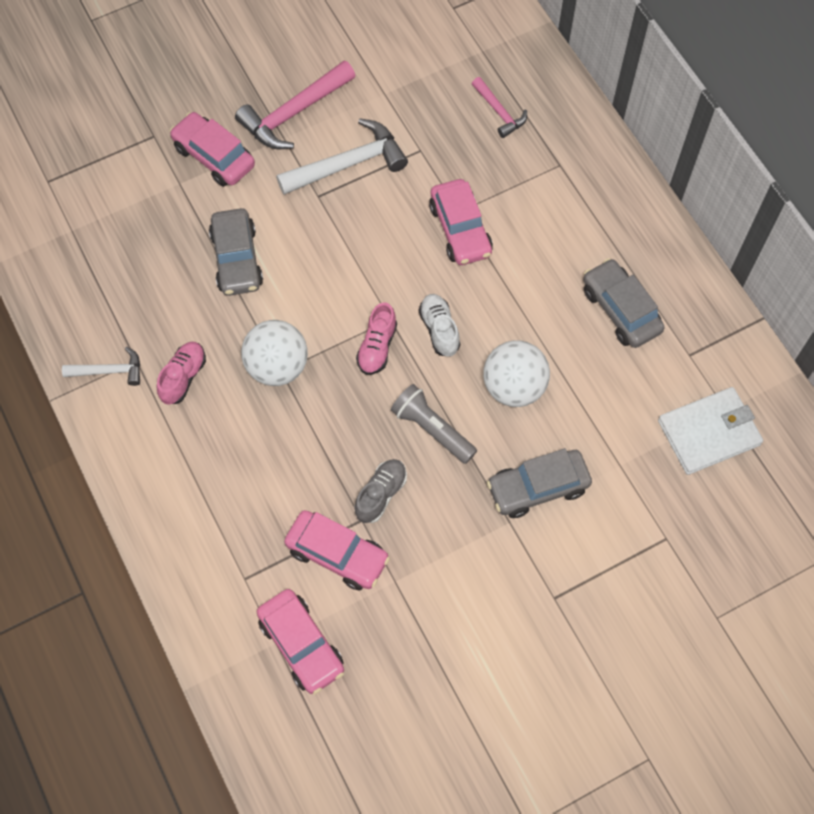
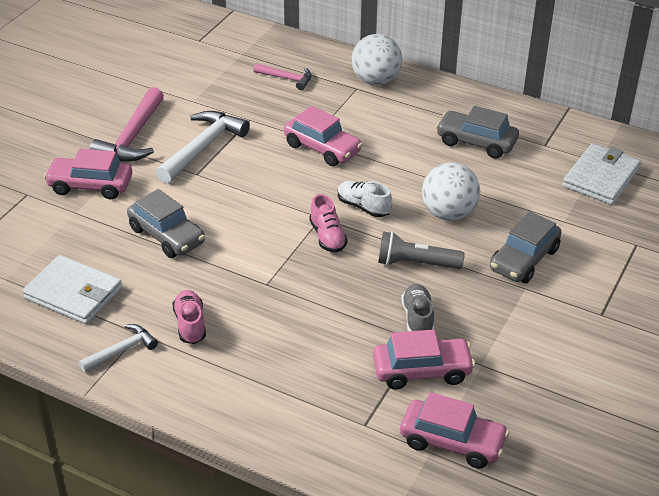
camera: 35 degrees left, 25 degrees down
(114, 282) = (74, 293): none -> white wallet
(277, 366) = (261, 283): white ball -> white ball (375, 80)

